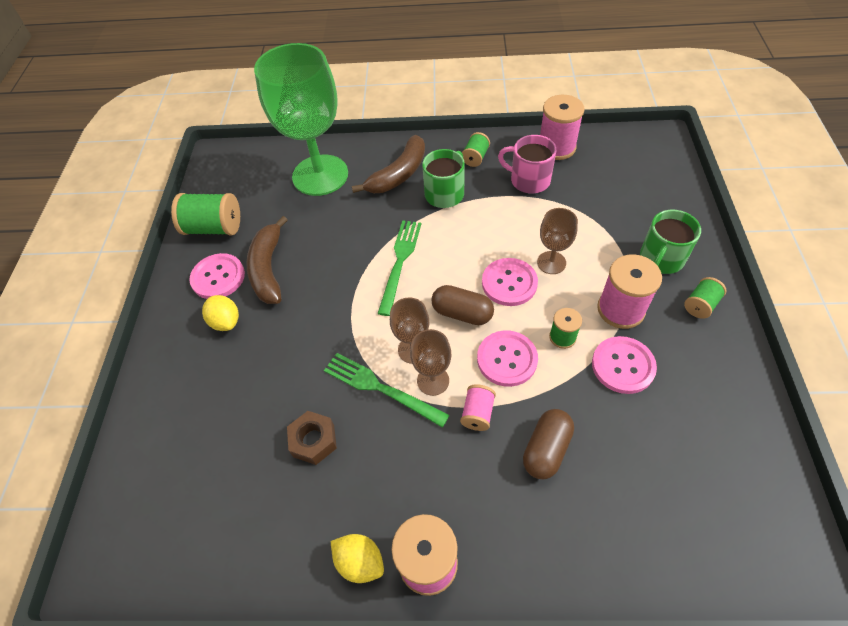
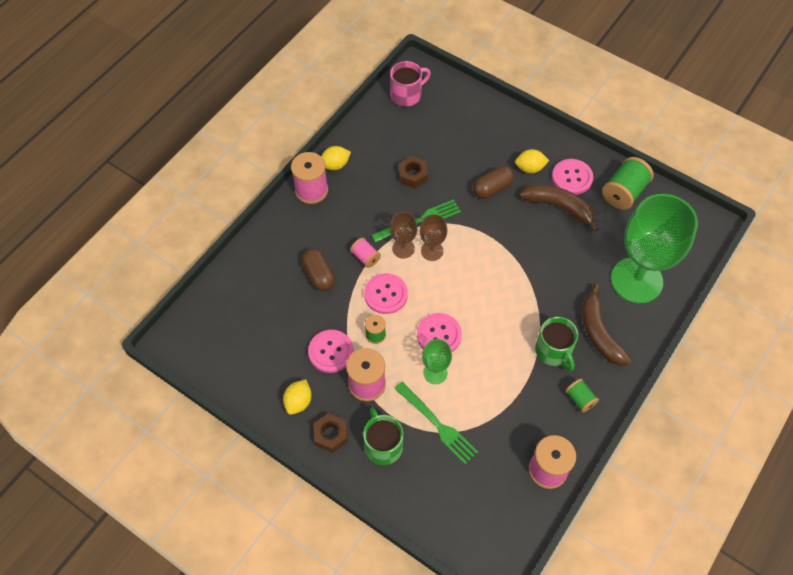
camera: 120 degrees right, 5 degrees up
(400, 262) = (507, 283): green fork -> green fork (437, 424)
(462, 313) = (437, 292): brown capsule -> brown capsule (492, 188)
(529, 180) = (525, 419): pink mug -> pink mug (406, 94)
(551, 262) = (435, 373): brown goblet -> green goblet
(700, 305) = (331, 435): green spool -> brown nut
(704, 357) = (298, 402): none -> yellow lemon

